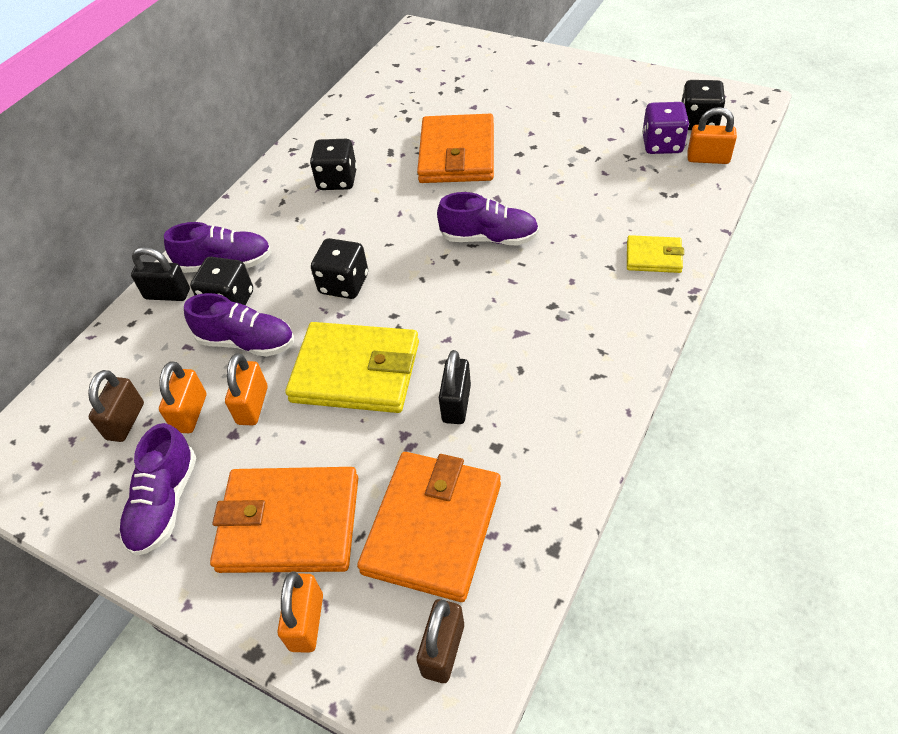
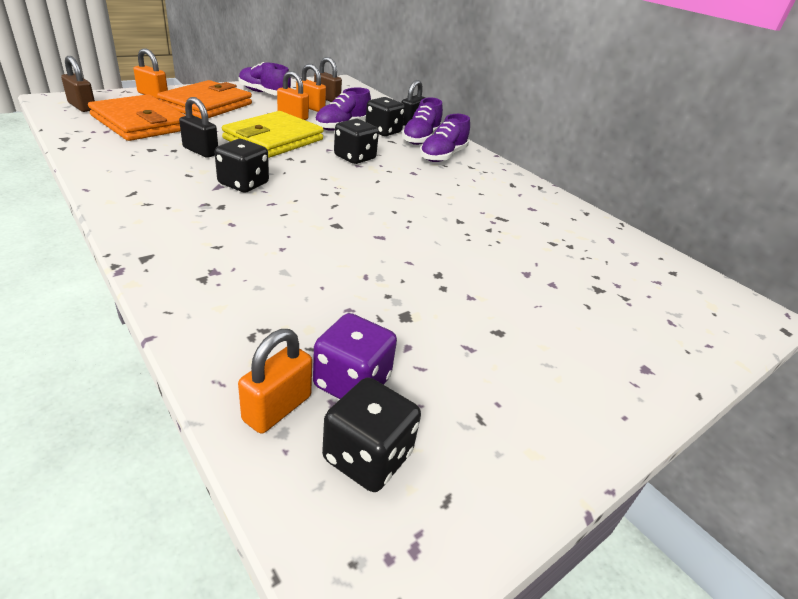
camera: 105 degrees right, 15 degrees down
(337, 180) = (478, 188): black dice -> black dice (243, 184)
(457, 154) = (469, 243): orange wallet -> none
(489, 238) = (332, 213): purple shoe -> purple shoe (442, 156)
(653, 257) = (191, 272): yellow wallet -> none

